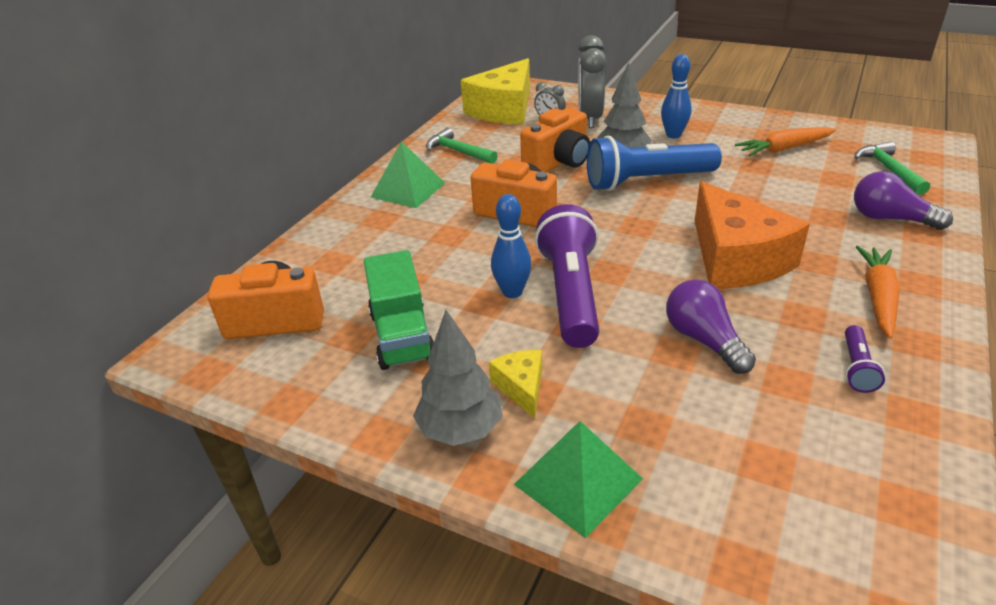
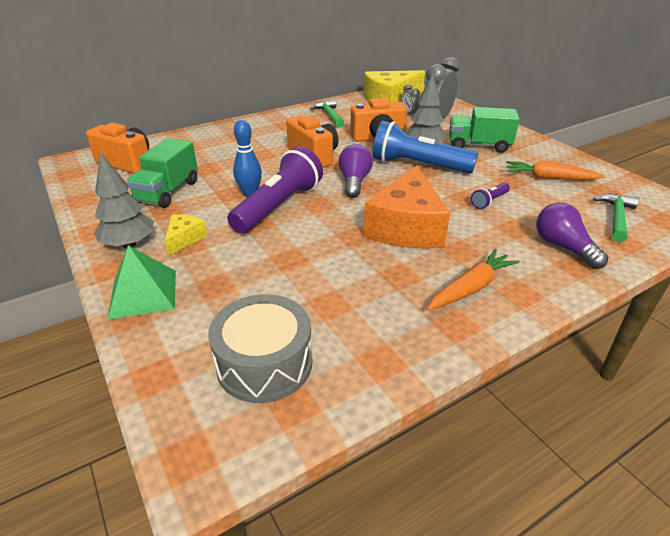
camera: 30 degrees right, 0 degrees up
(408, 190) = (274, 126): green pyramid -> none
(673, 135) = (478, 146): blue bowling pin -> green truck
(704, 340) = (315, 260): purple light bulb -> purple light bulb (354, 182)
(822, 481) = (264, 363): none -> grey drum
(856, 367) = (387, 318): purple flashlight -> purple flashlight (489, 201)

